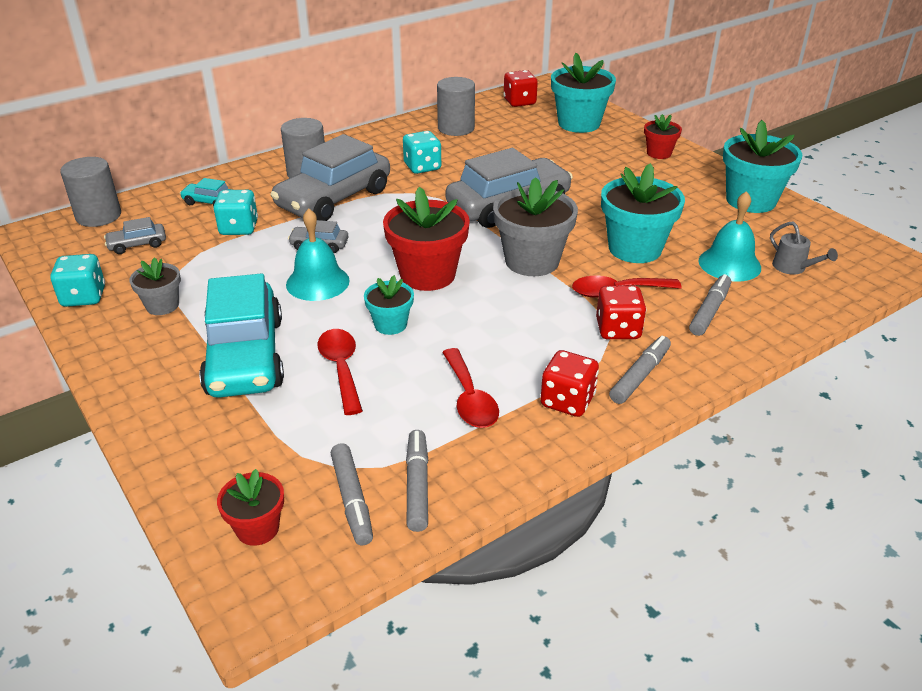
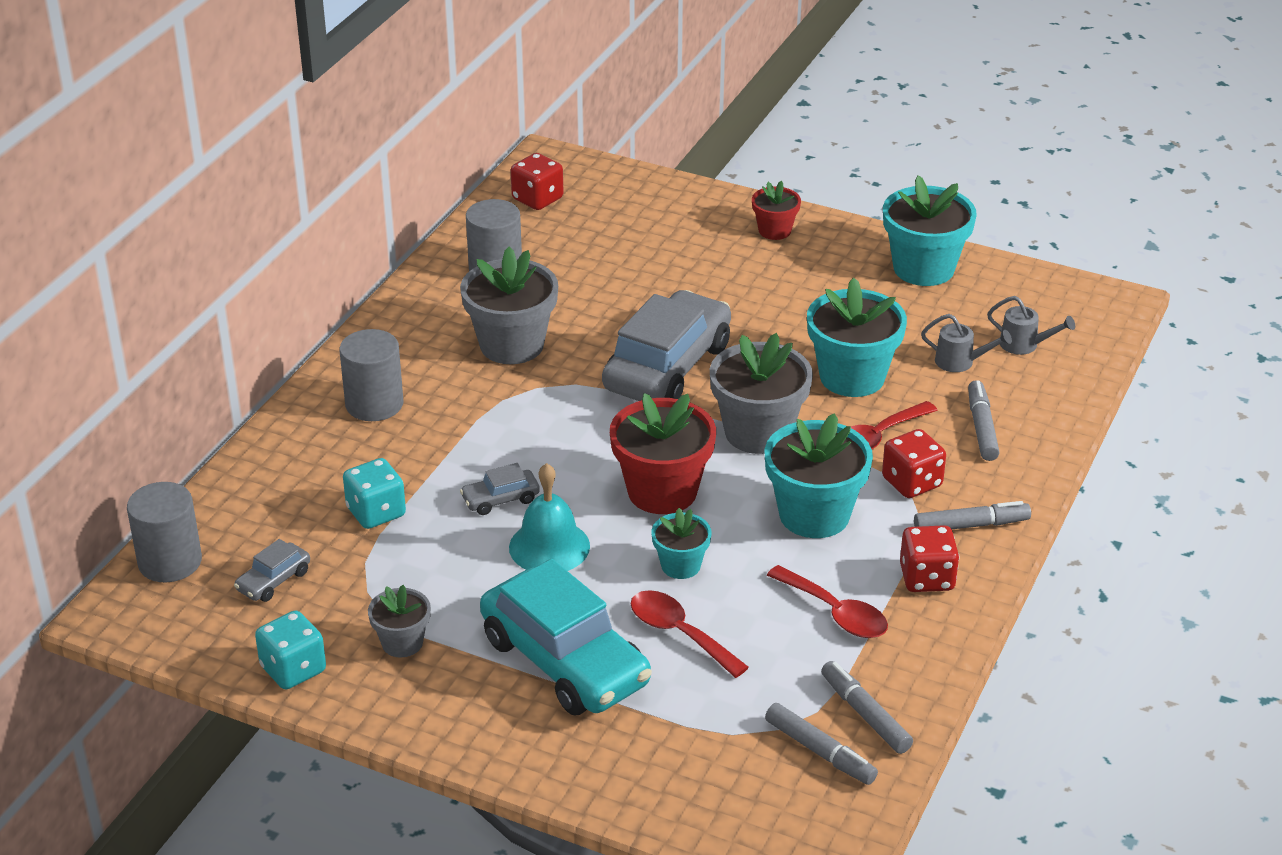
camera: 30 degrees left, 0 degrees up
(209, 202) = (294, 490): turquoise car -> none
(257, 528) = (762, 813): red flower pot -> none
(334, 199) = (450, 430): grey car -> none
(422, 167) = (512, 345): turquoise dice -> grey flower pot
(579, 123) = (643, 212): turquoise flower pot -> turquoise flower pot (814, 515)
(640, 376) = (971, 525): grey marker -> grey marker turned 75 degrees clockwise
(729, 264) = (960, 362): turquoise bell -> grey watering can

